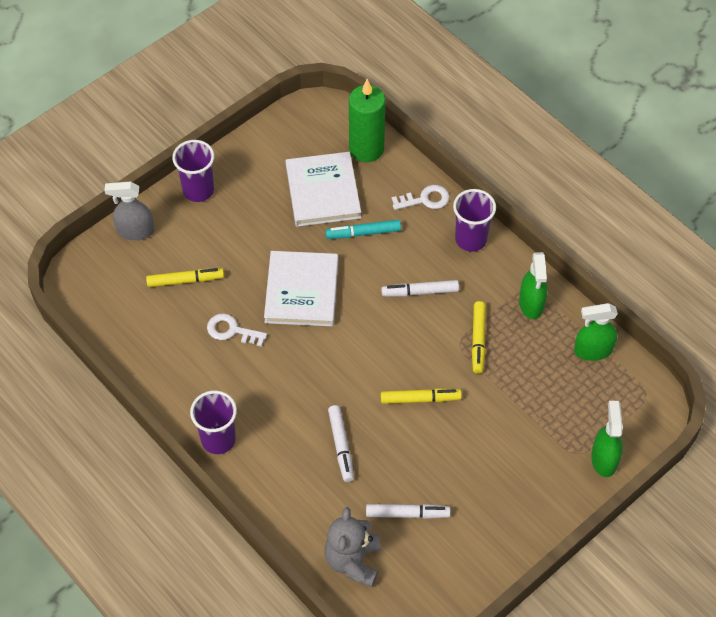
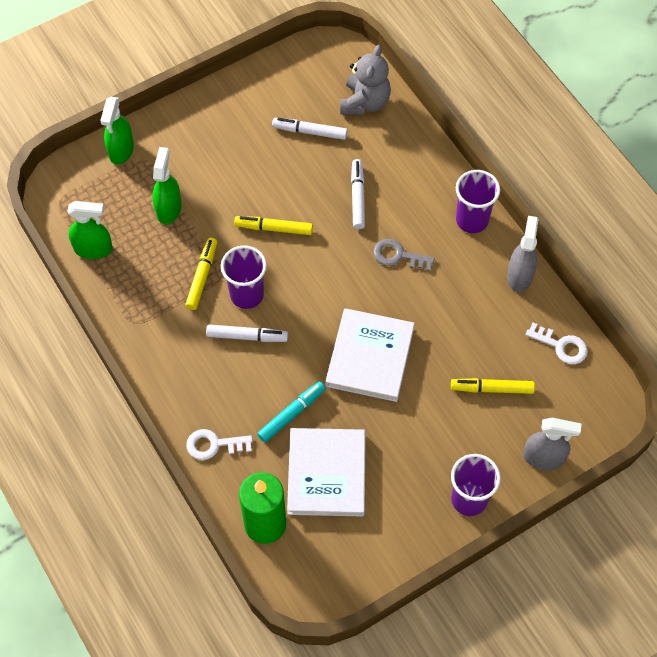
camera: 170 degrees left, 5 degrees up
(165, 389) = (519, 276): none -> grey spray bottle
(232, 330) = (448, 325): white key -> white key (561, 346)
(289, 390) = (398, 256): none -> grey key
(363, 233) = (291, 414): turquoise marker -> turquoise marker turned 45 degrees counterclockwise
(471, 239) = (177, 387): purple cup -> purple cup (247, 295)
(531, 304) = (137, 305): green spray bottle -> green spray bottle (169, 208)

